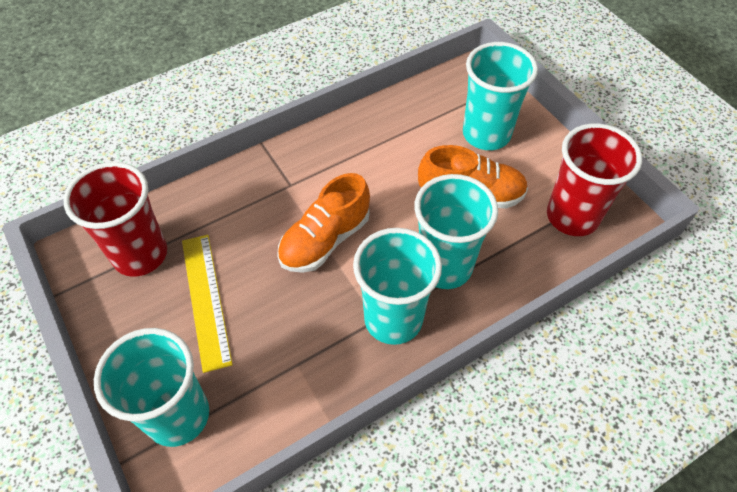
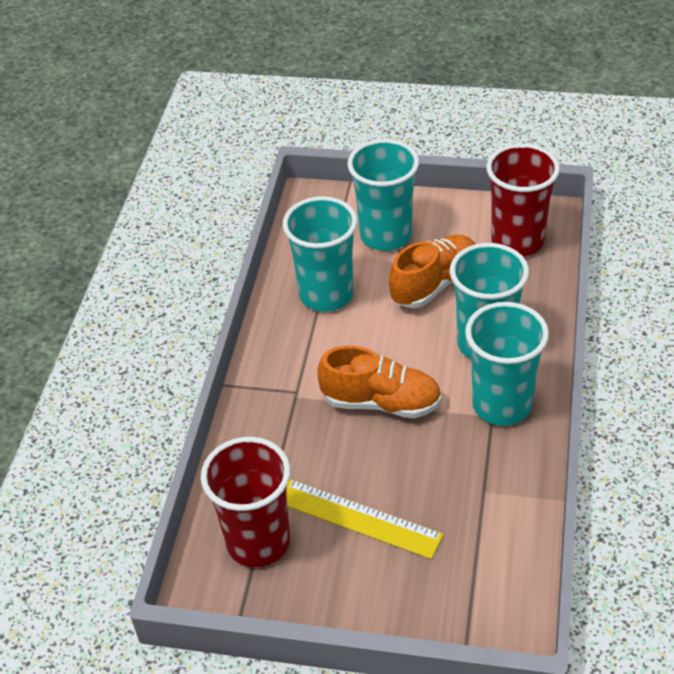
camera: 45 degrees left, 10 degrees down
(178, 416) = (456, 598): turquoise cup -> turquoise cup (326, 295)
(325, 240) = (381, 402): orange shoe -> orange shoe turned 75 degrees counterclockwise

